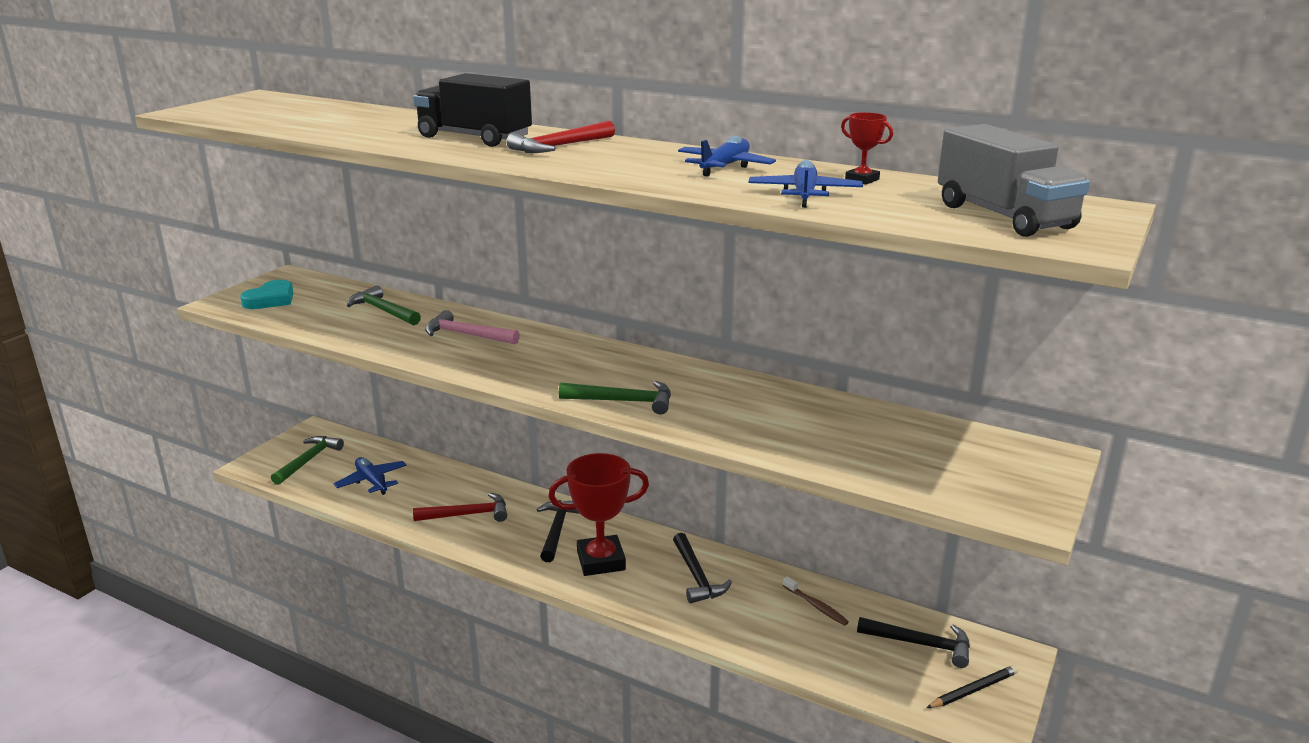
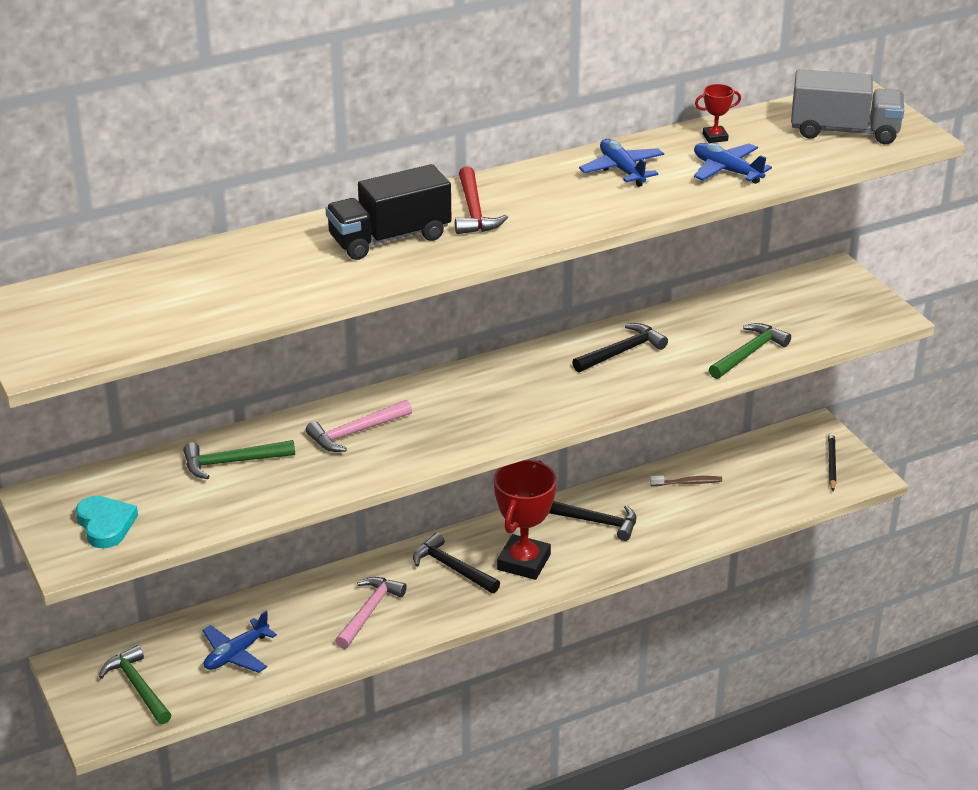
camera: 55 degrees left, 10 degrees up
(372, 481) = (236, 654): blue plane -> blue plane turned 45 degrees counterclockwise
(467, 514) = (369, 612): red hammer -> pink hammer
(623, 401) = (581, 401): green hammer -> green hammer (749, 353)
(920, 644) = (770, 459): black hammer -> black hammer (621, 352)

